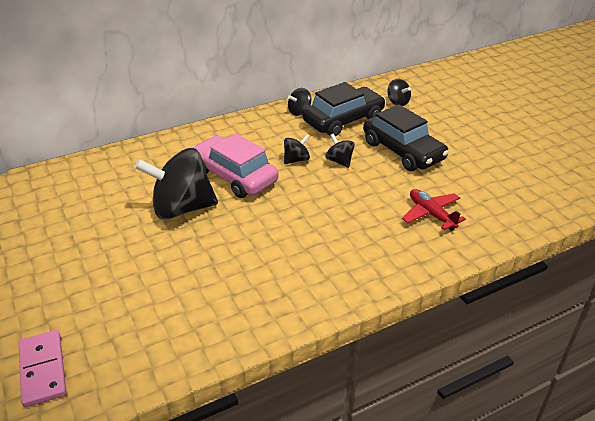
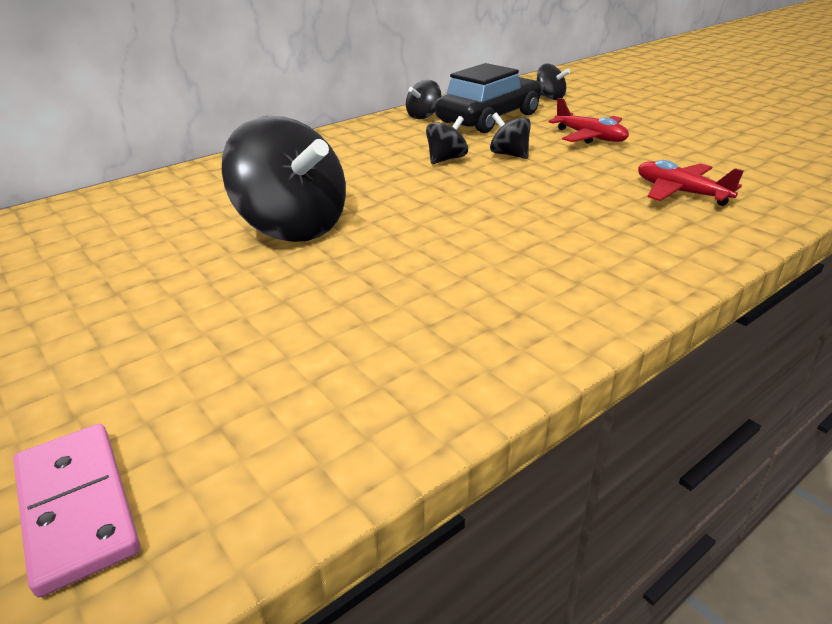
camera: 10 degrees left, 5 degrees down
(182, 208) = (293, 227): black spinning top -> black spinning top turned 120 degrees counterclockwise
(234, 176) = (361, 184): pink car -> none
(403, 151) = (590, 137): black car -> red plane

